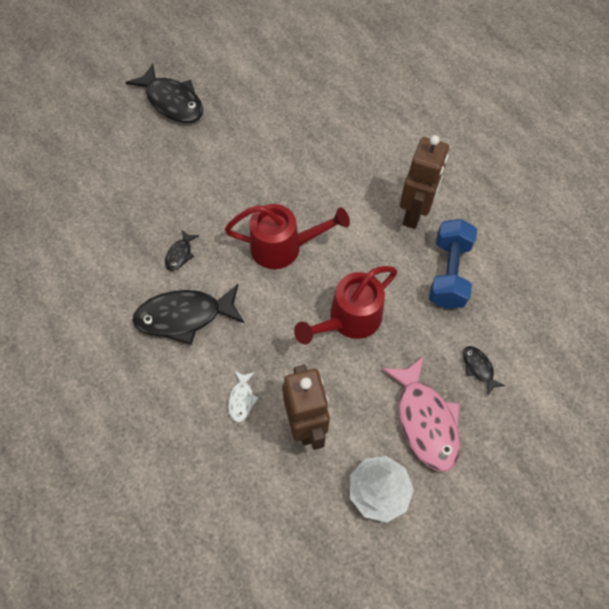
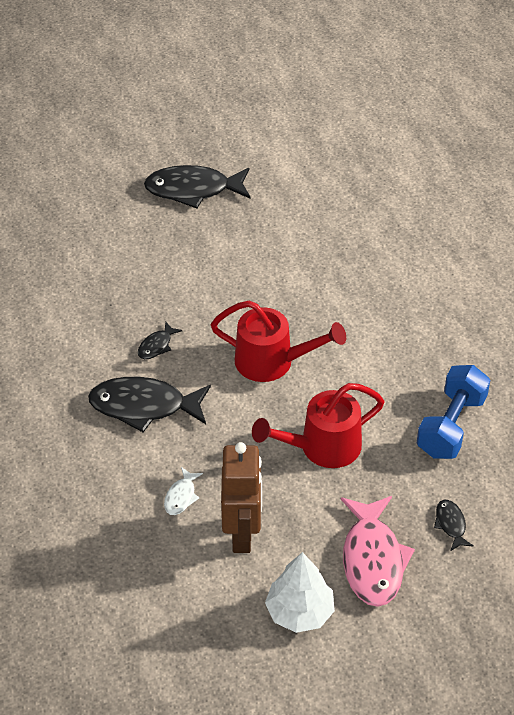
camera: 15 degrees right, 15 degrees down
(172, 102) = (193, 190): black fish -> black fish turned 120 degrees clockwise
(414, 214) = (433, 359): brown robot -> none

